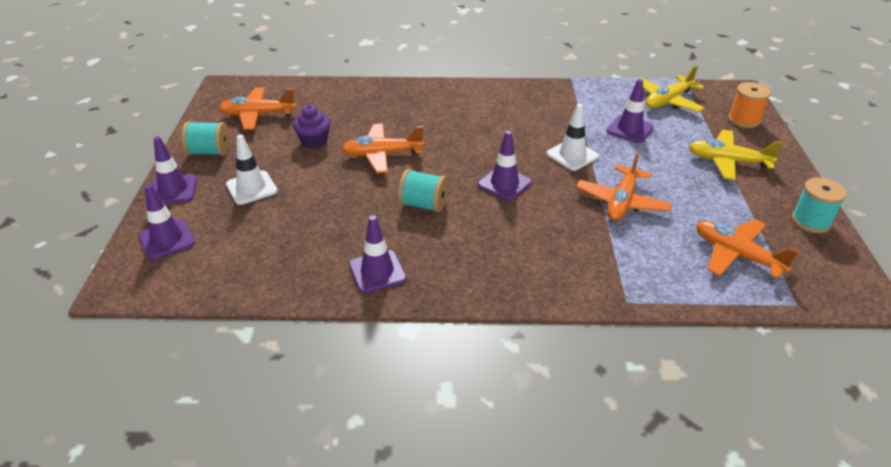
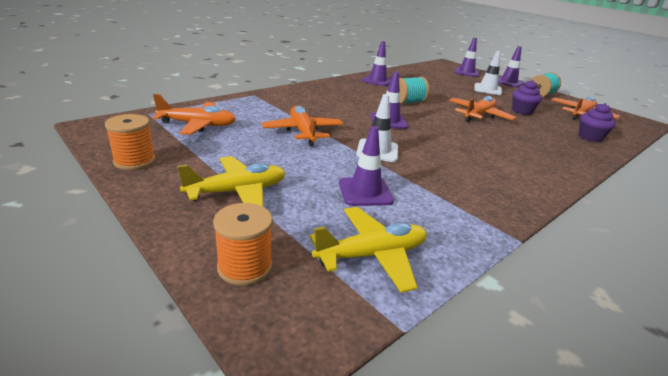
camera: 135 degrees right, 10 degrees down
(337, 96) = (590, 137): none -> purple cupcake
(668, 101) = (372, 255): yellow plane -> yellow plane turned 60 degrees clockwise
(811, 221) = (134, 161): turquoise spool -> orange spool

